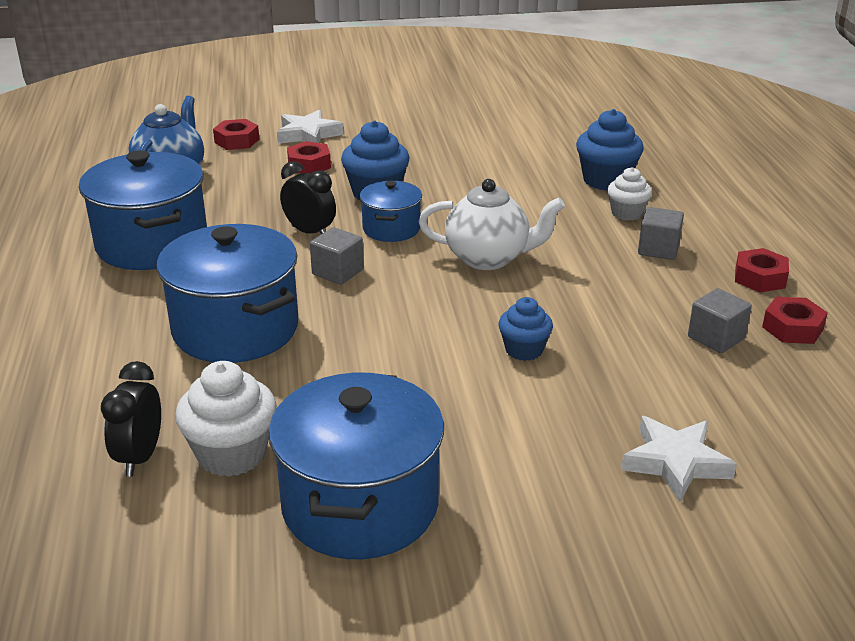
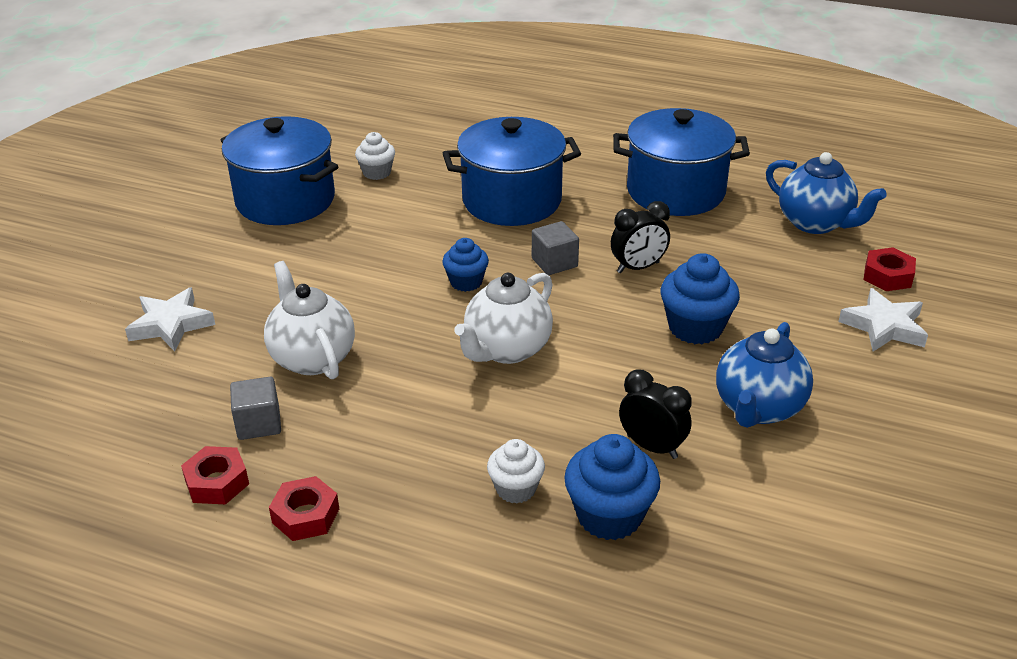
camera: 120 degrees right, 5 degrees up
(140, 457) = (407, 146): black clock -> black clock (652, 446)
(232, 454) = (377, 172): white cupcake -> white cupcake, size x0.63
(309, 165) = (794, 305): red nut -> none
(391, 229) = (610, 313): blue pot -> none
(447, 157) = (758, 408): none -> blue teapot
(524, 350) = (356, 313): blue cupcake -> blue cupcake (466, 282)
(611, 347) = (312, 358): none -> white teapot
(658, 249) = (423, 471): grey cube -> none

